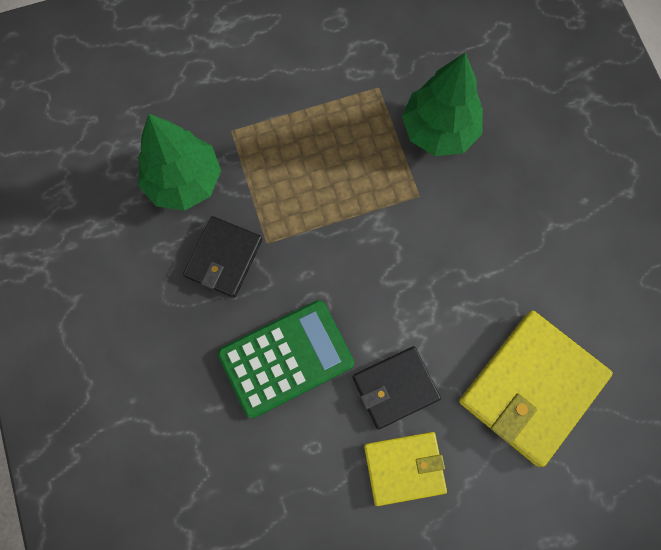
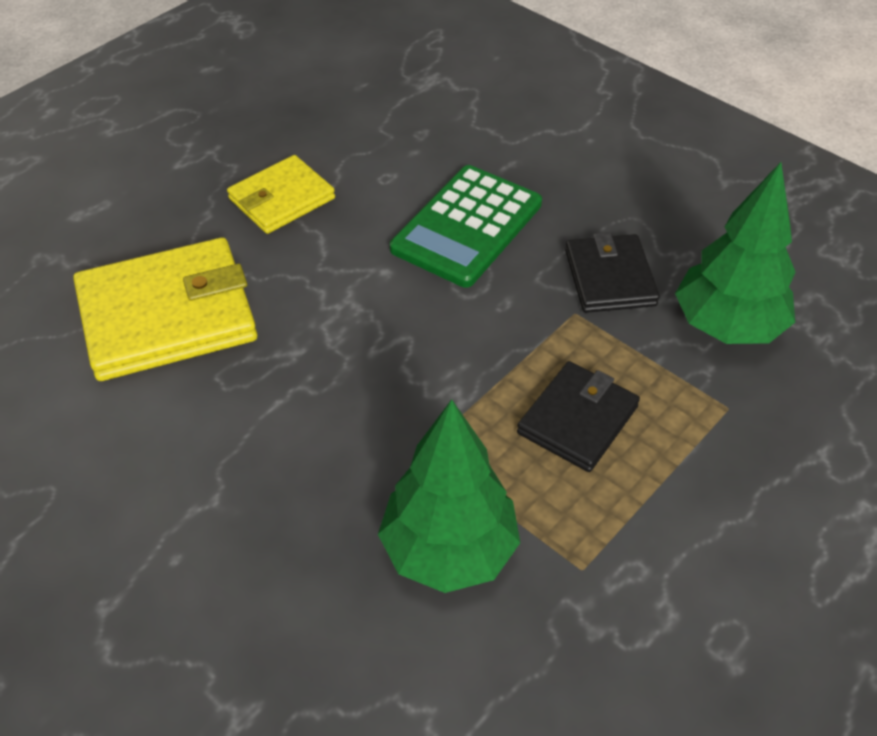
camera: 150 degrees right, 25 degrees down
(395, 388) = (330, 252): black wallet -> black wallet (577, 419)
(532, 388) = (167, 315): yellow wallet -> yellow wallet turned 60 degrees clockwise

